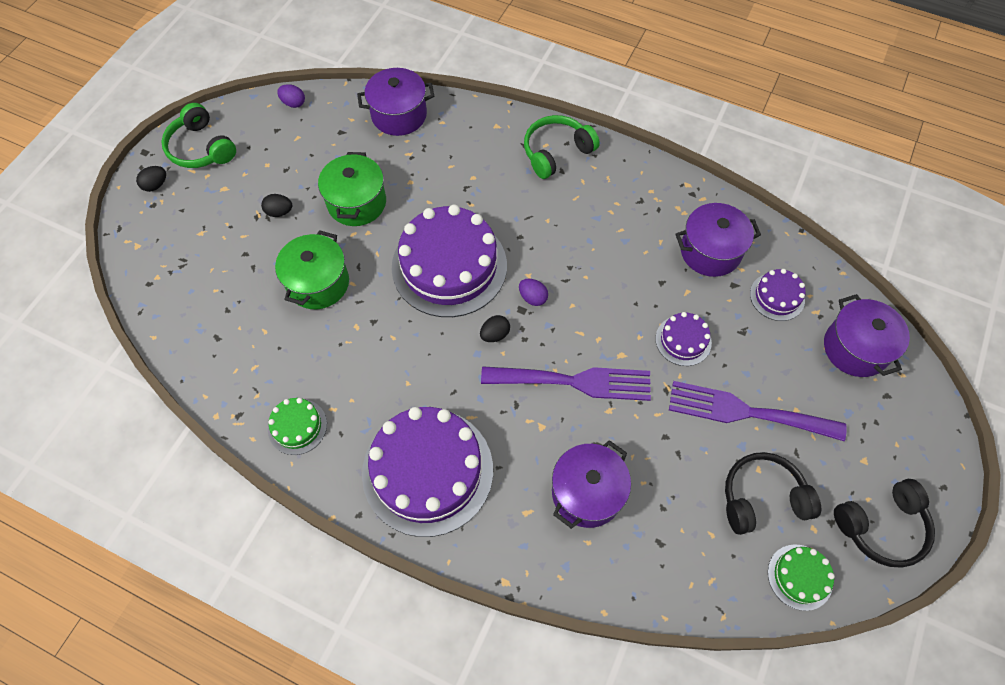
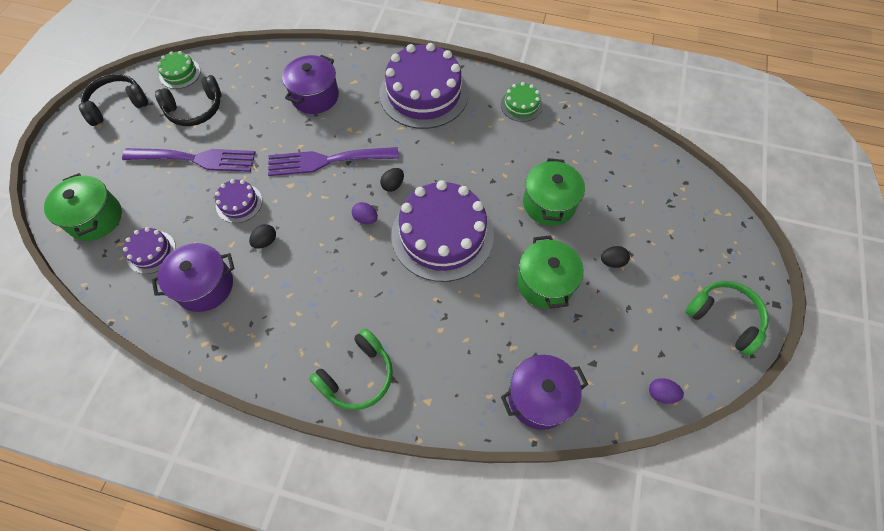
camera: 170 degrees right, 0 degrees up
(156, 185) = (740, 270): black egg -> black egg (265, 241)
(855, 348) = (95, 218): purple pot -> green pot

